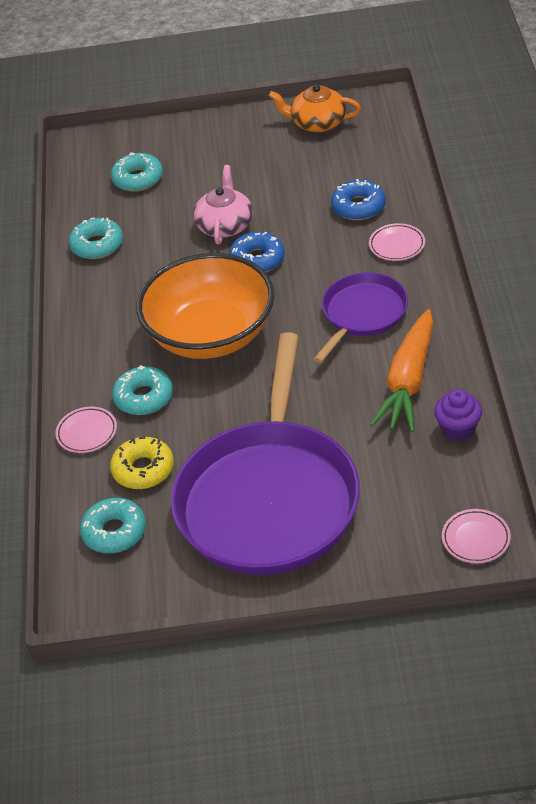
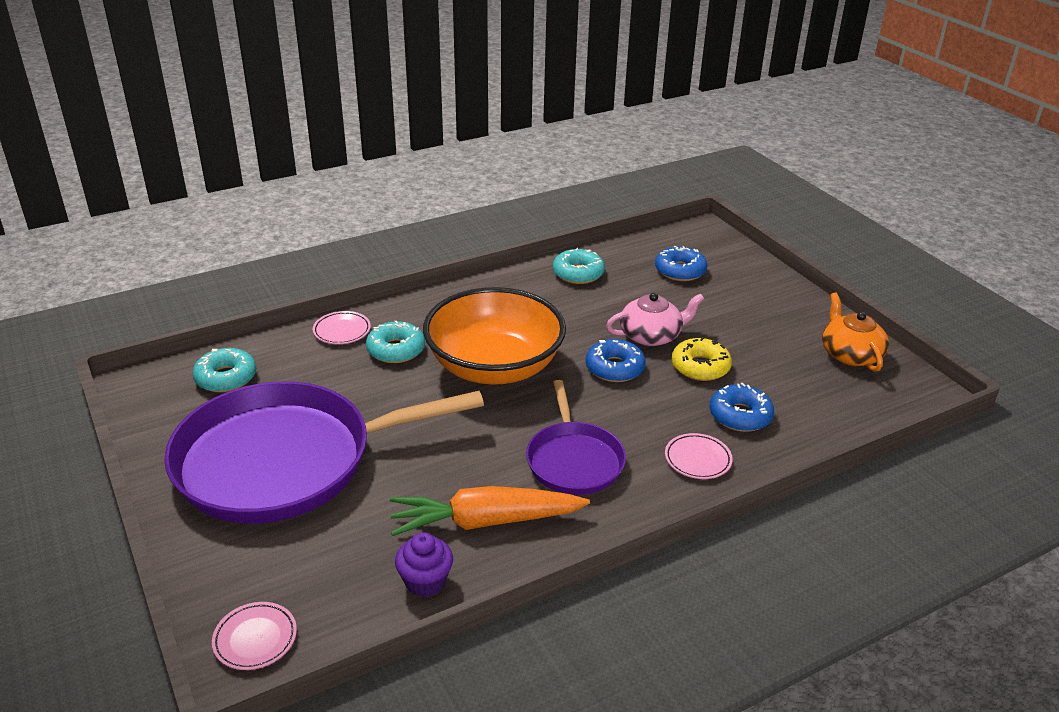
camera: 60 degrees right, 10 degrees down
(138, 179) = (680, 271): turquoise donut -> blue donut
(143, 469) = (305, 373): yellow donut -> yellow donut (700, 367)
(362, 314) = (574, 460): purple pan -> purple pan turned 75 degrees clockwise

